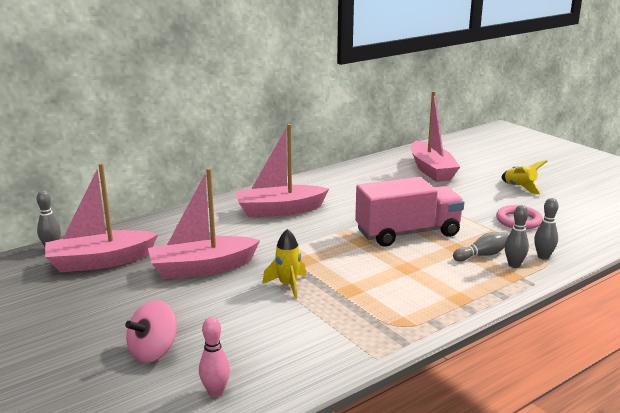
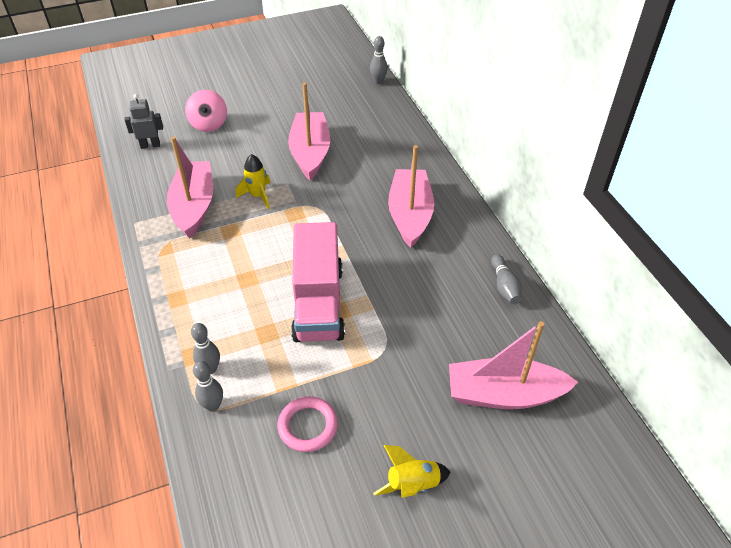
camera: 105 degrees right, 25 degrees up
(100, 261) = (345, 103): pink boat -> pink boat (194, 206)
(153, 351) = (209, 124): pink spinning top -> pink spinning top turned 150 degrees counterclockwise
(215, 392) = (150, 145): pink bowling pin -> grey robot
(482, 255) = (243, 350): grey bowling pin -> grey bowling pin (504, 286)

